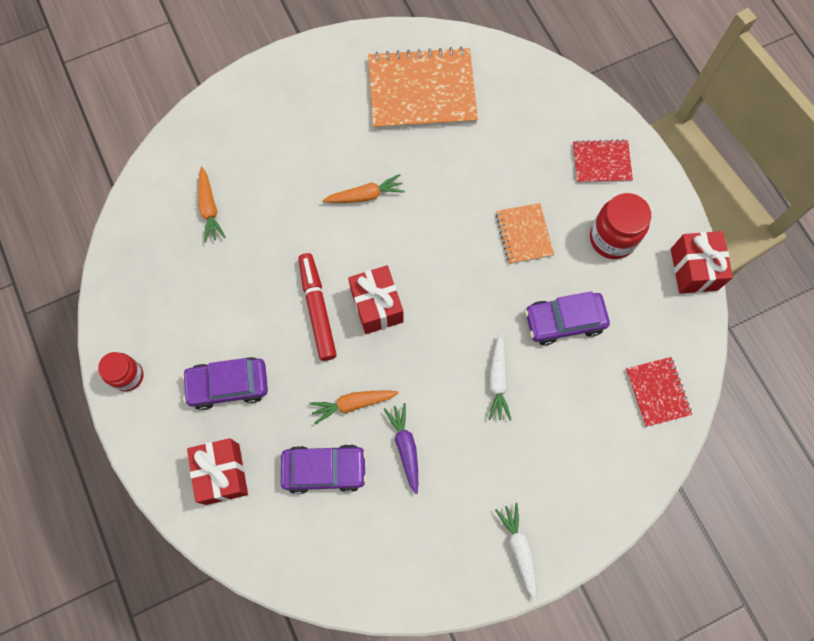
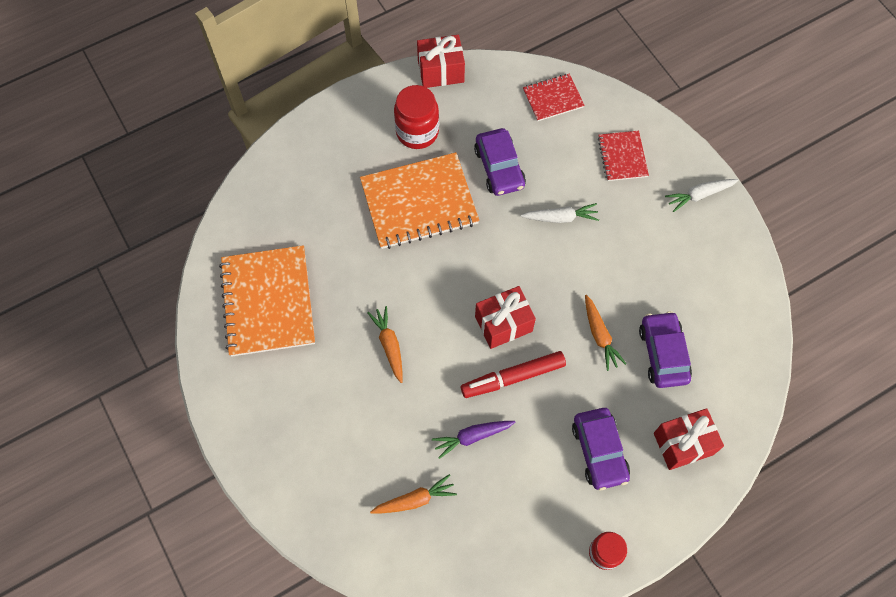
camera: 95 degrees left, 5 degrees down
(405, 447) = (631, 288): purple carrot -> purple carrot (472, 437)
(524, 234) = (419, 202): orange notebook -> orange notebook, size x1.91
(601, 162) = (341, 141): red notebook -> red notebook (622, 157)

